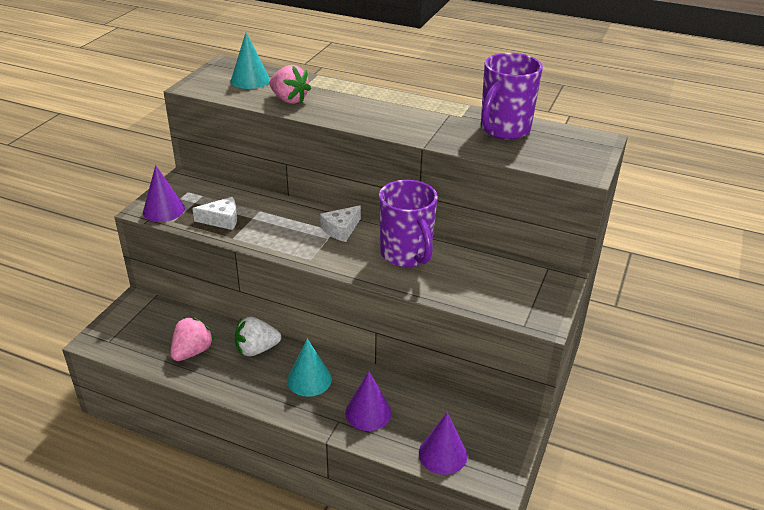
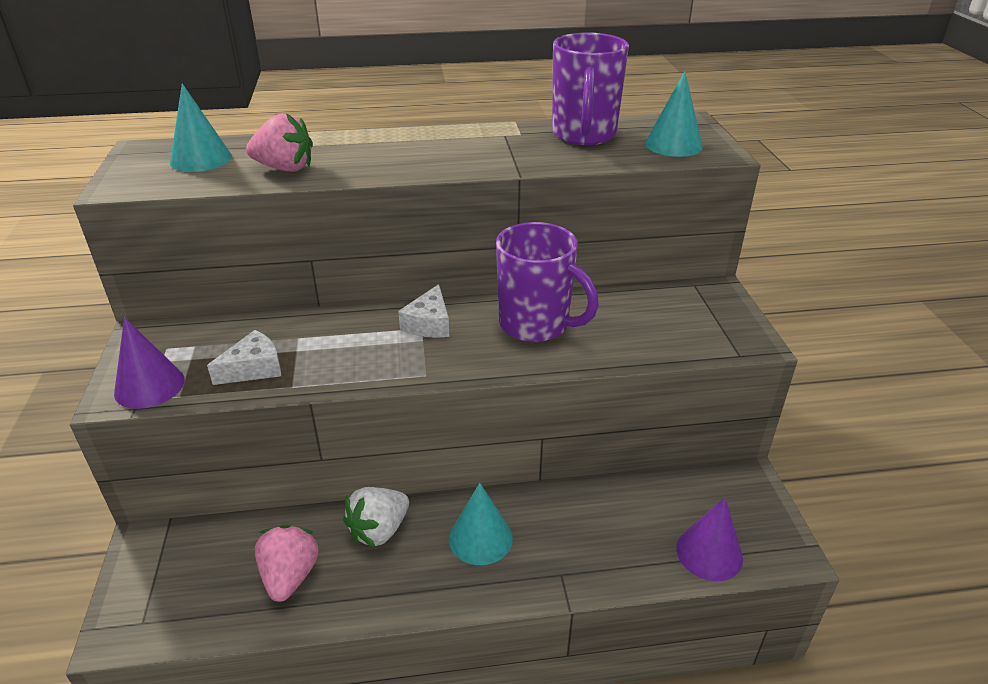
camera: 30 degrees left, 0 degrees up
(368, 412) = (586, 545): purple cone -> none
(560, 155) = (673, 145): none -> turquoise cone

